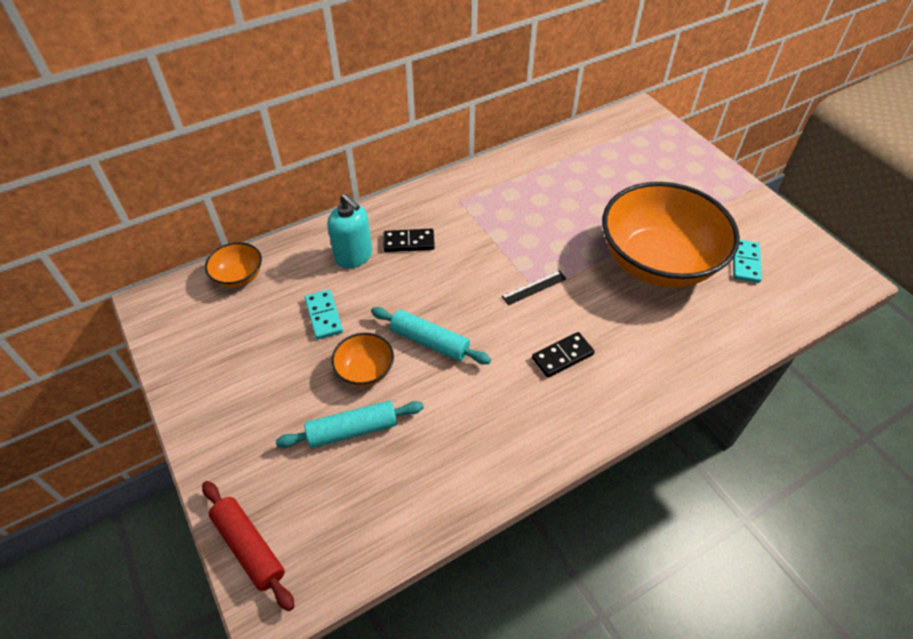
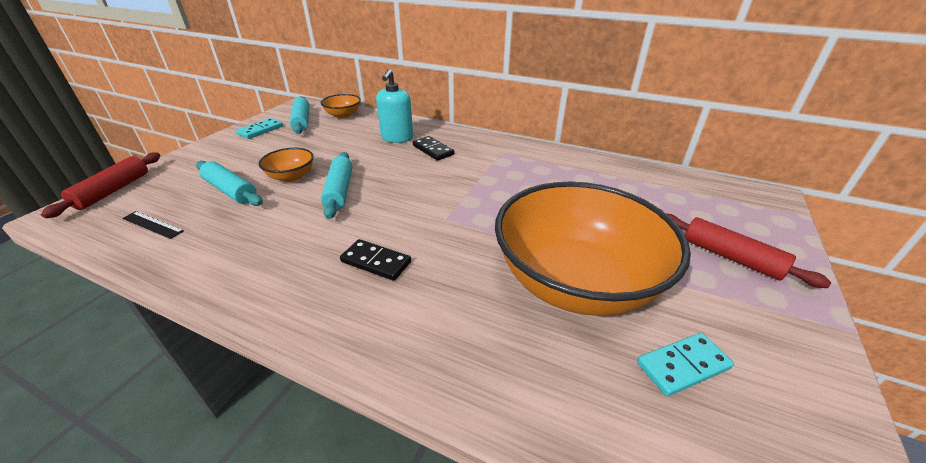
camera: 55 degrees right, 15 degrees down
(215, 320) = (302, 121): none -> turquoise rolling pin
(324, 316) = (332, 147): turquoise domino -> turquoise domino (261, 130)
(534, 287) = (447, 217): black ruler -> black ruler (152, 224)
(684, 179) = (730, 257): none -> red rolling pin

